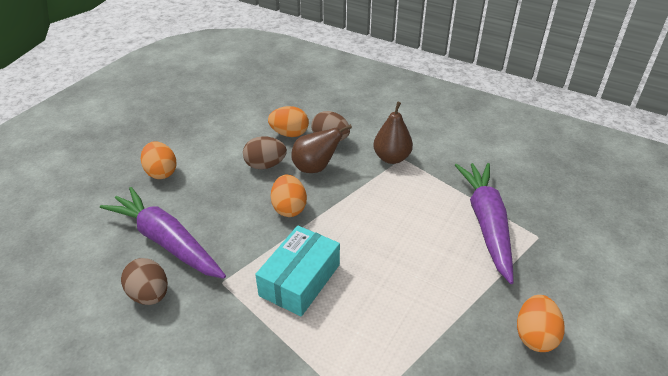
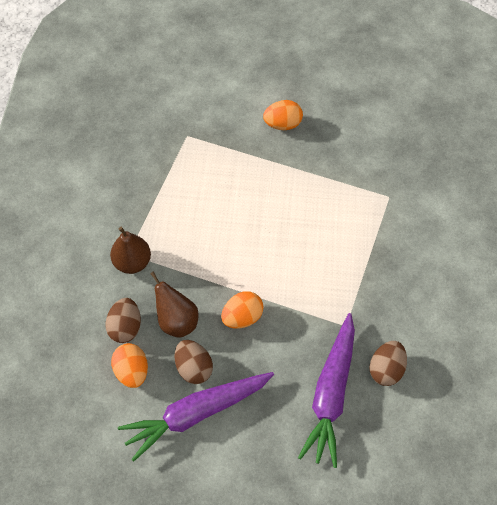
camera: 115 degrees left, 20 degrees up
(161, 172) = (251, 462): orange egg -> none
(300, 280) = (313, 273): turquoise box -> none
(486, 223) = (189, 170): purple carrot -> purple carrot (196, 414)

